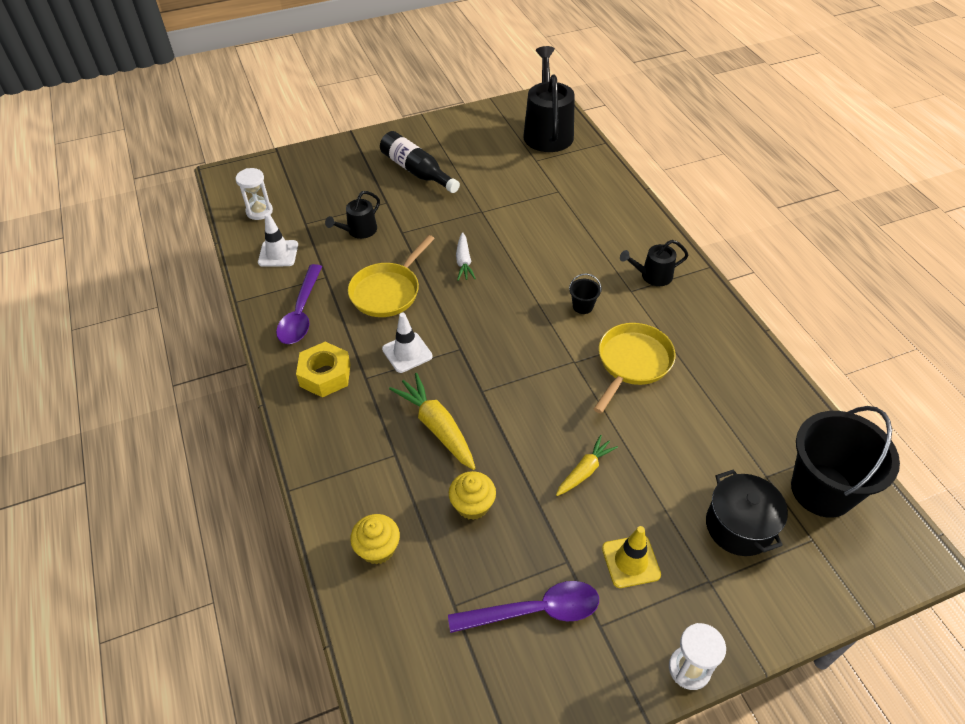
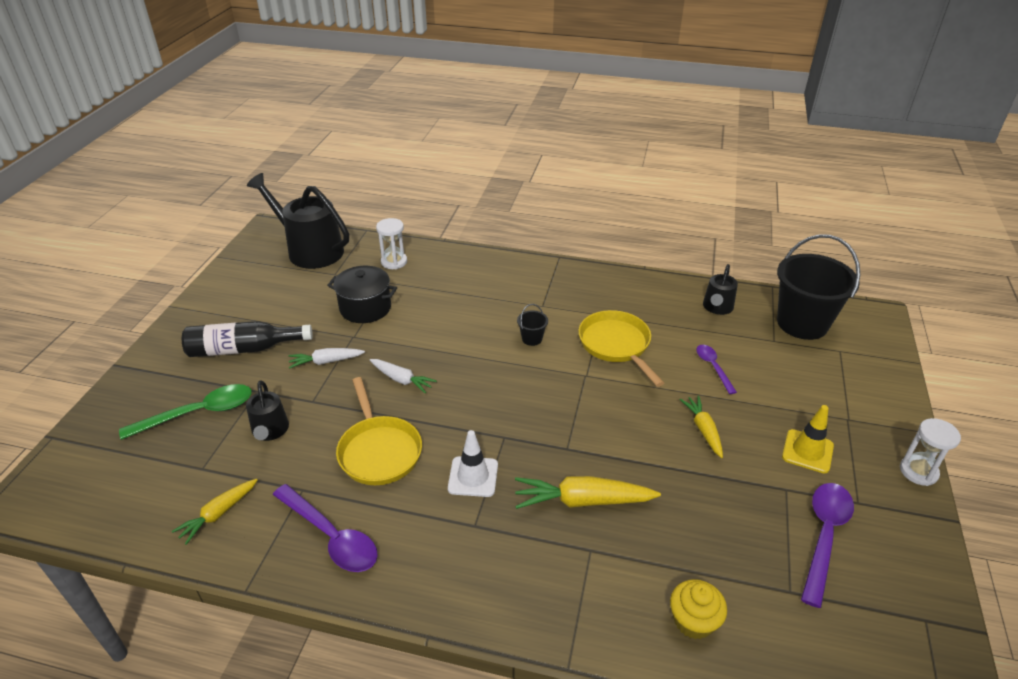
camera: 55 degrees left, 10 degrees down
(259, 211) = (128, 500): white hourglass -> white hourglass (394, 262)
(278, 253) = (218, 514): white traffic cone -> yellow carrot
(325, 375) = (439, 558): yellow nut -> none
(345, 191) = (199, 413): none -> green spoon
(443, 214) = (325, 362): none -> white carrot
(472, 505) = (690, 521): yellow cupcake -> none
(652, 276) = (539, 287): black watering can -> black watering can (717, 307)
(675, 443) = (713, 367): none -> purple spoon
(739, 526) = (809, 378): black pot -> black pot (365, 308)

